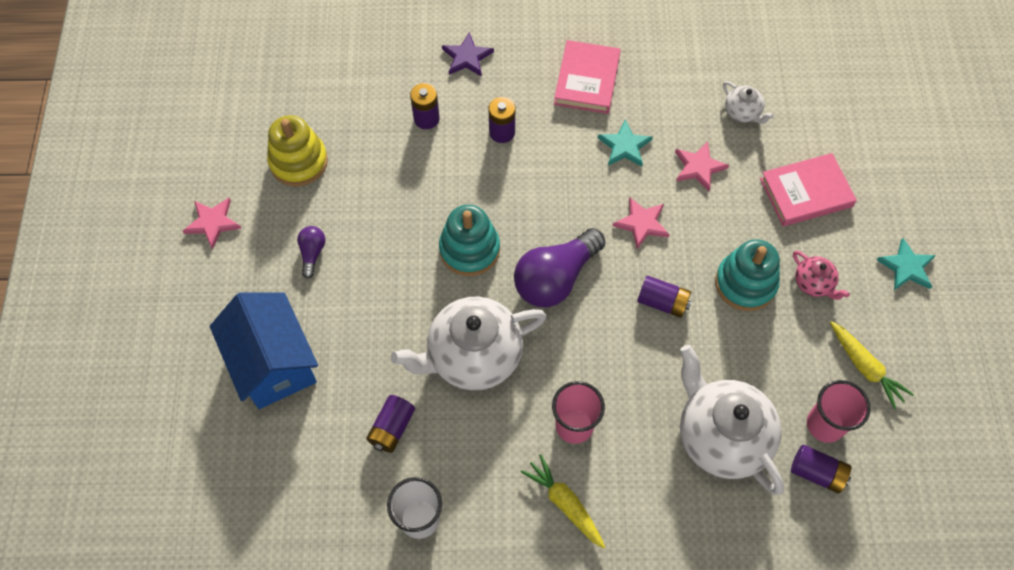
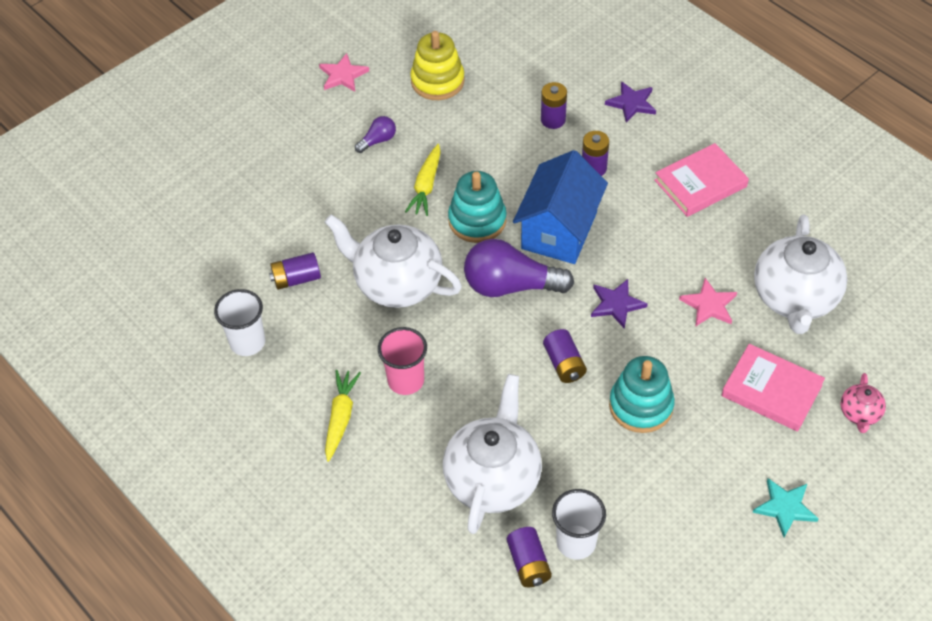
camera: 50 degrees right, 10 degrees down
(273, 363) = (277, 182): blue house -> blue house (559, 230)
(624, 146) = (671, 247): turquoise star -> none
(642, 223) = (616, 304): pink star -> purple star
(742, 112) = (795, 298): white teapot -> white teapot, size x2.18
(813, 283) = (693, 451): pink teapot -> pink teapot (859, 414)
(825, 424) = (576, 542): pink cup -> white cup
(865, 367) = (657, 537): yellow carrot -> yellow carrot (426, 186)

